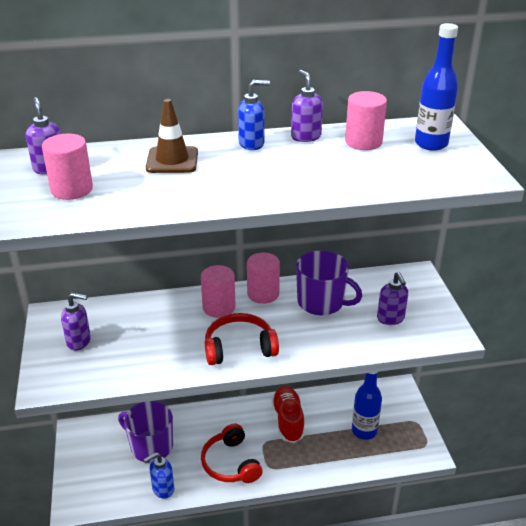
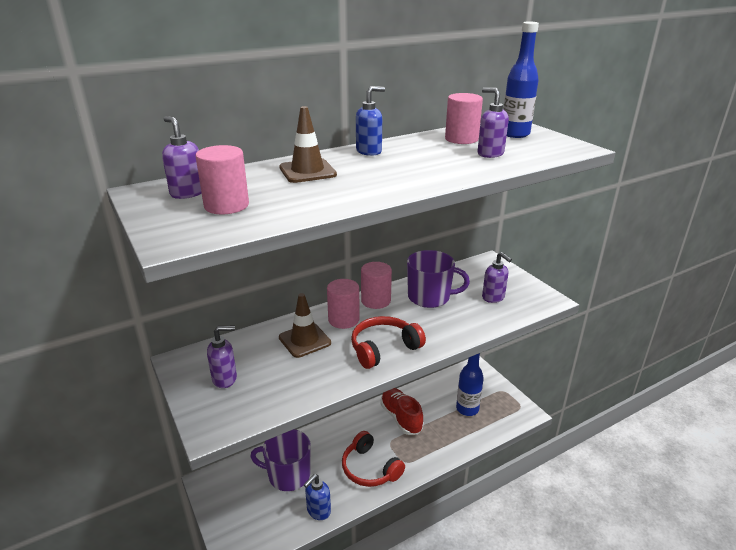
camera: 20 degrees left, 5 degrees down
(169, 320) = (304, 340): none -> brown traffic cone
(305, 137) = (410, 141): purple soap dispenser -> purple soap dispenser (490, 154)

